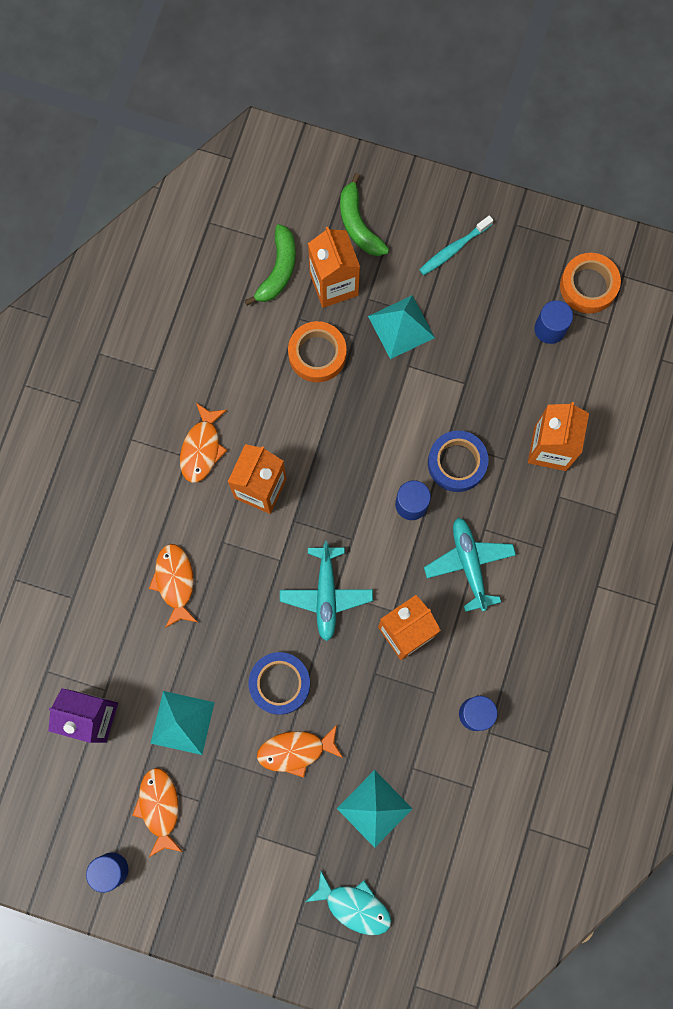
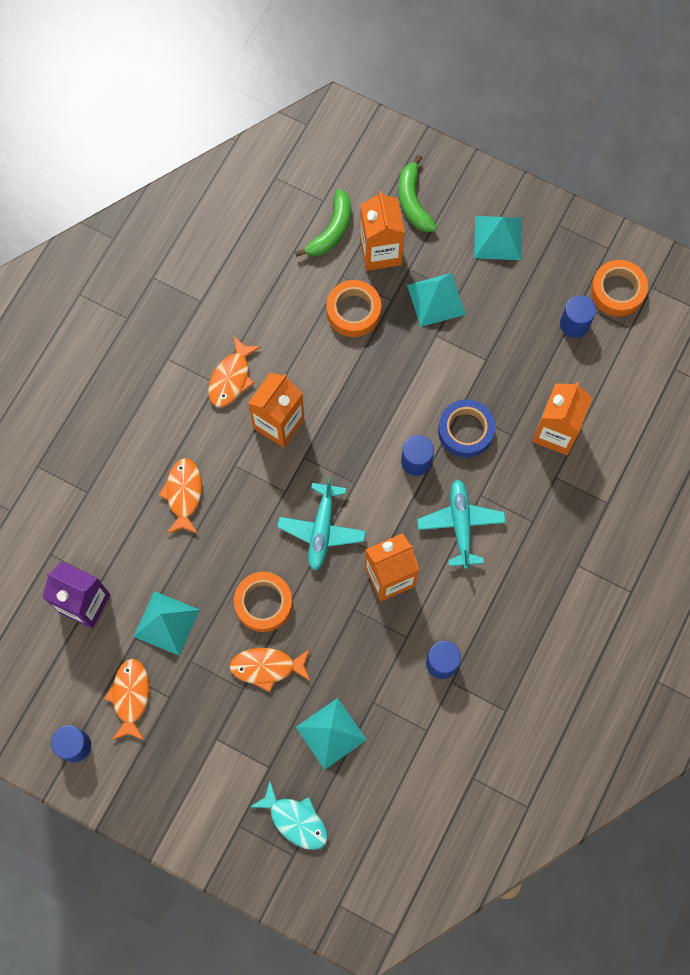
camera: 10 degrees right, 5 degrees down
(280, 683) = (263, 603): blue tape -> orange tape
(454, 249) = (497, 237): turquoise toothbrush -> turquoise pyramid

